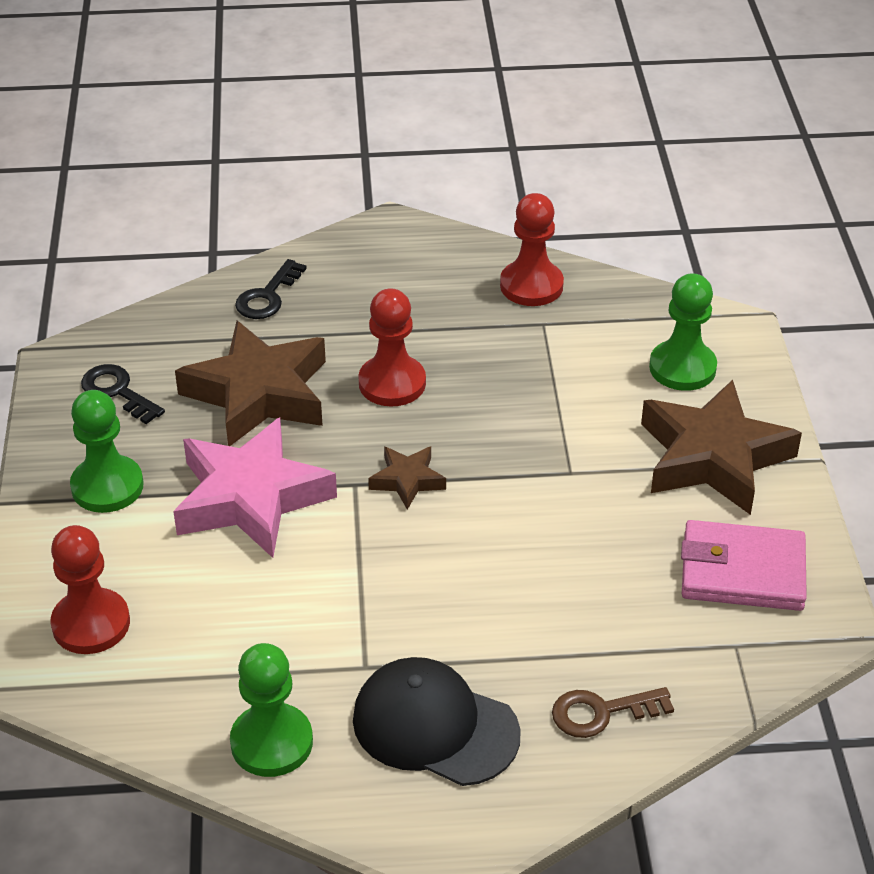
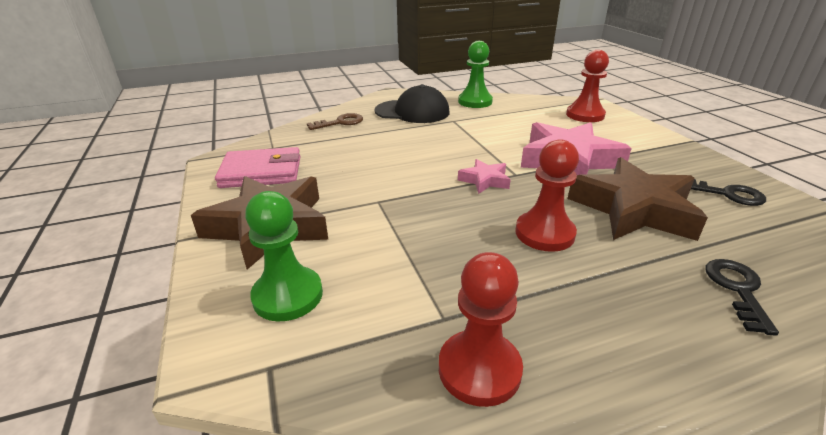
camera: 165 degrees right, 10 degrees down
(107, 486) = (652, 152): green pawn -> none
(407, 480) = (484, 180): brown star -> pink star

